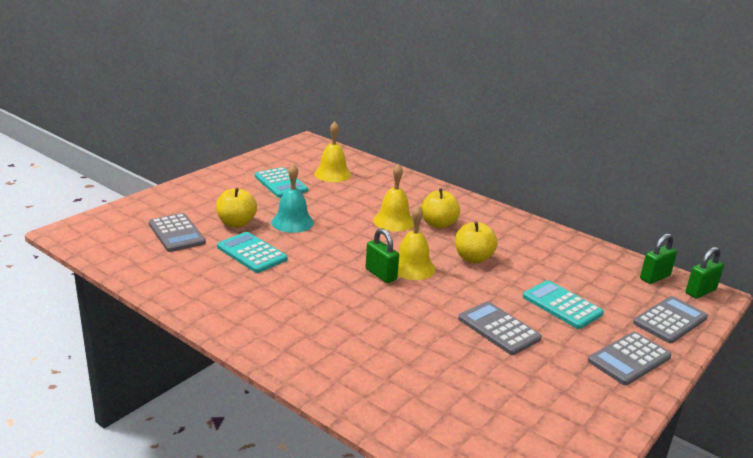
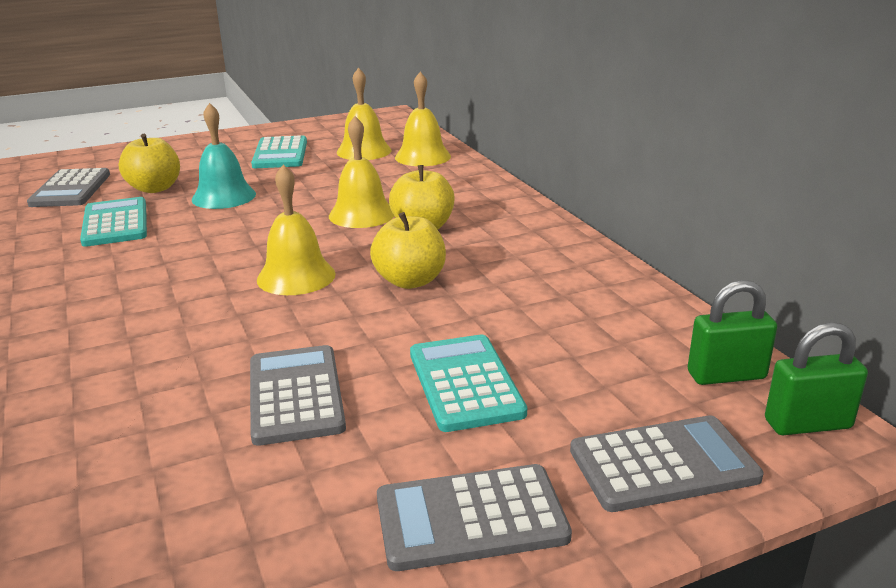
camera: 30 degrees right, 0 degrees up
(374, 173) = (422, 156): none -> yellow bell
(381, 274) = (236, 277): green padlock -> none

